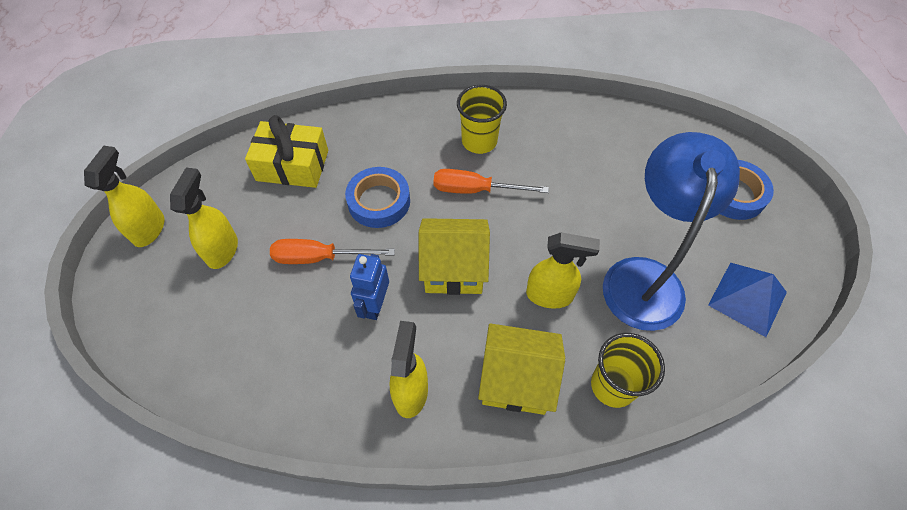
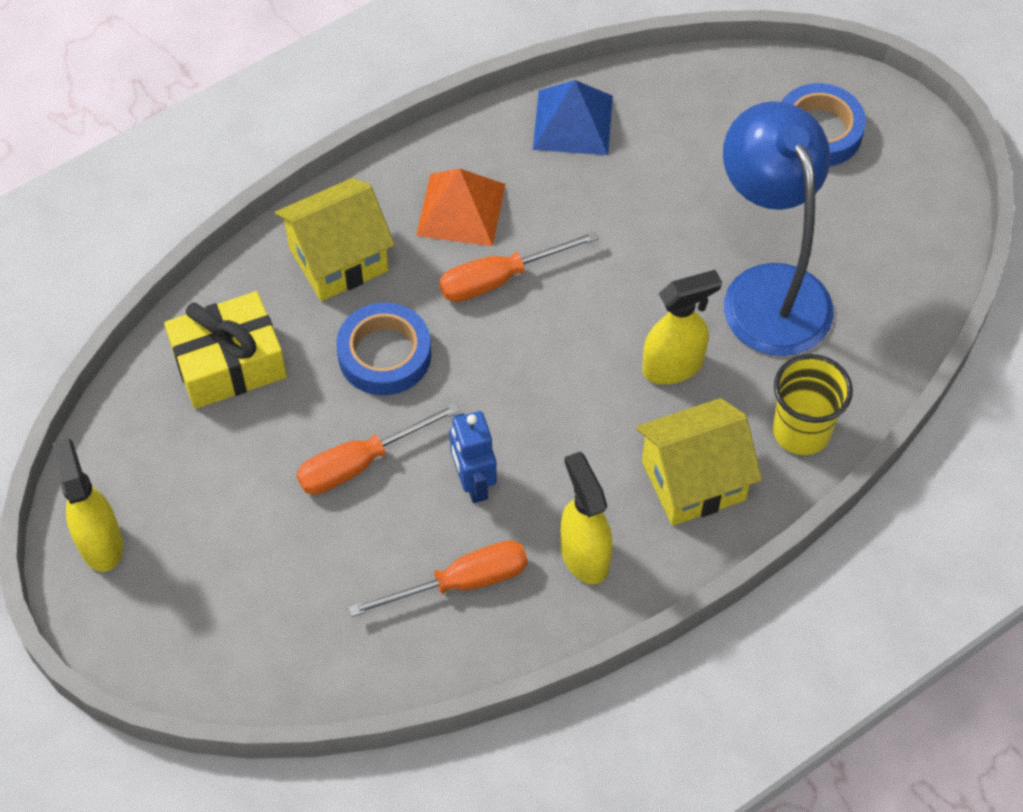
camera: 30 degrees left, 0 degrees up
(223, 250) = (225, 517): yellow spray bottle -> none
(322, 366) = (461, 582): none -> orange screwdriver
(454, 269) = (540, 393): yellow house -> yellow house (338, 260)
(479, 141) = (461, 209): yellow cup -> orange pyramid
(747, 298) = (895, 258): blue pyramid -> blue pyramid (572, 122)

